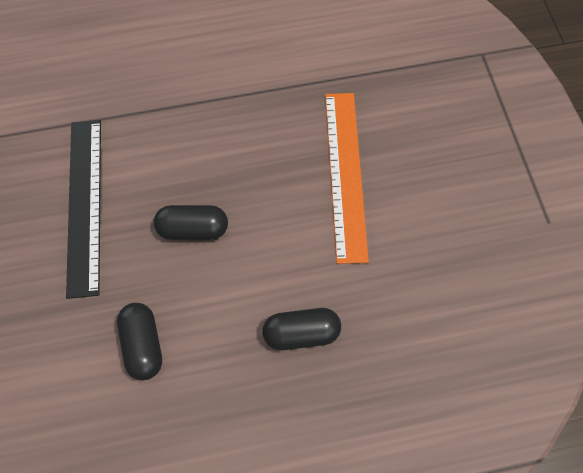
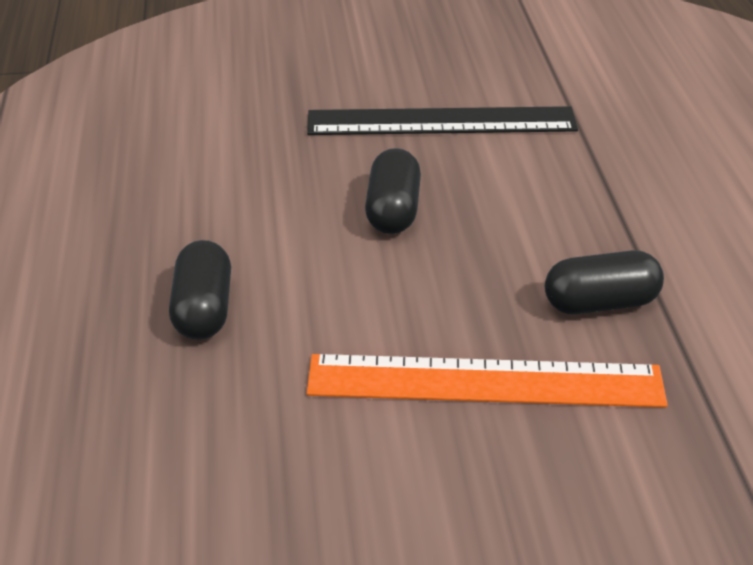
camera: 95 degrees right, 25 degrees down
(143, 345) = (230, 168): black capsule -> black capsule (600, 303)

